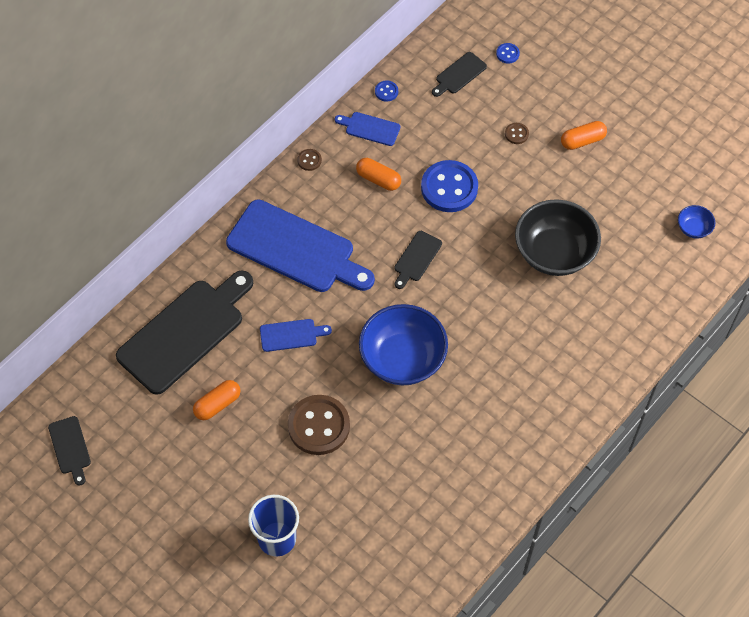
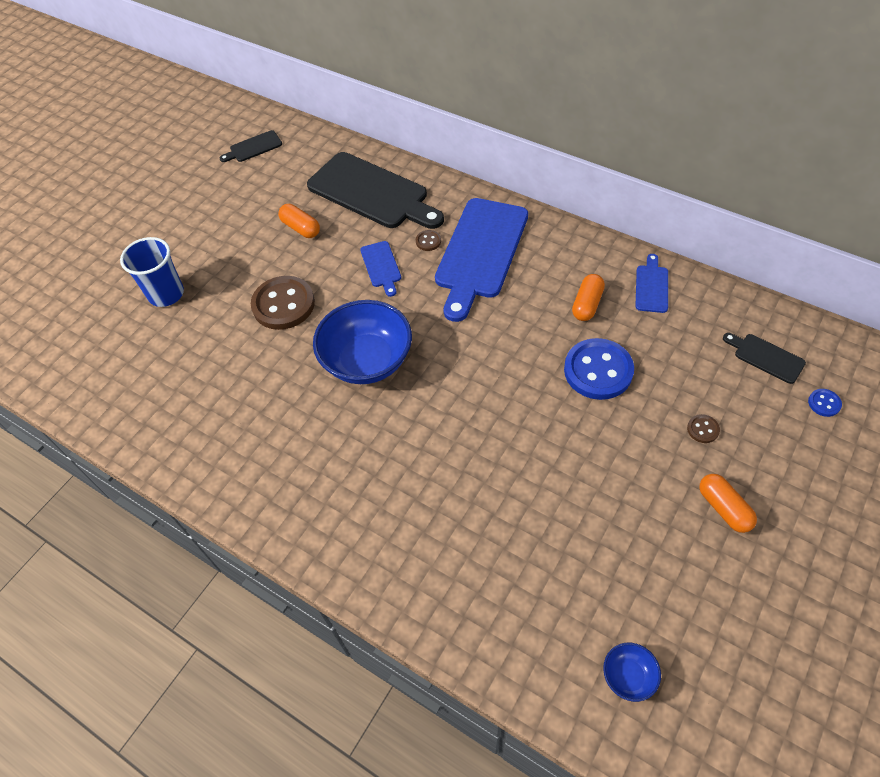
camera: 85 degrees right, 5 degrees down
(309, 160) = (590, 244): brown button -> brown button (428, 241)
(386, 91) = (708, 292): blue button -> none
(416, 258) = (494, 354): black cutting board -> none
(554, 252) = (538, 494): black bowl -> none

